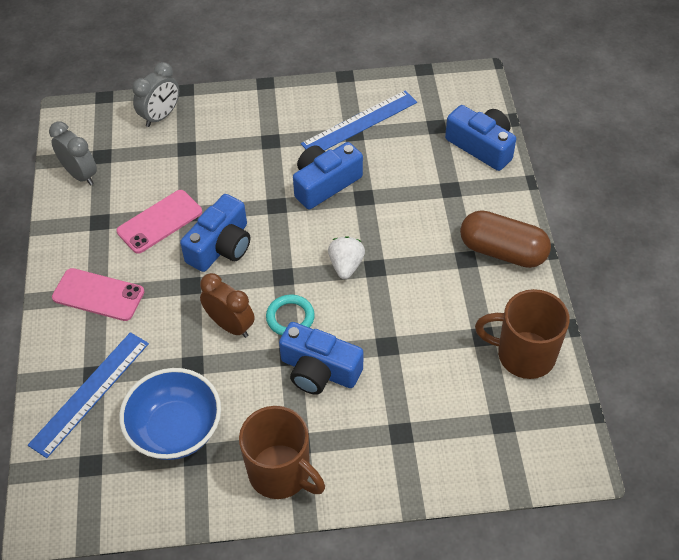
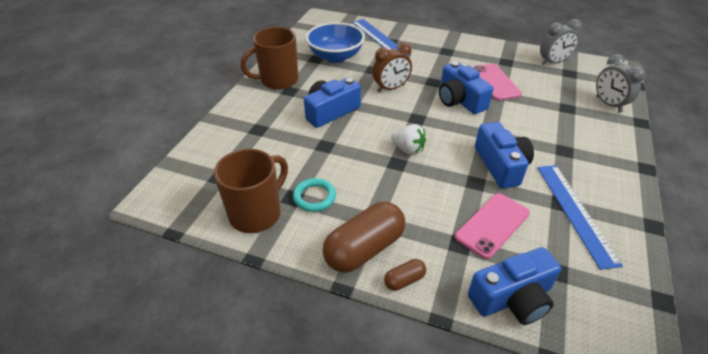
camera: 115 degrees right, 10 degrees down
(98, 295) = (445, 51): pink phone -> pink phone (492, 225)
(290, 317) = (380, 112): turquoise ring -> turquoise ring (314, 197)
(513, 213) = (404, 280): none -> brown capsule

